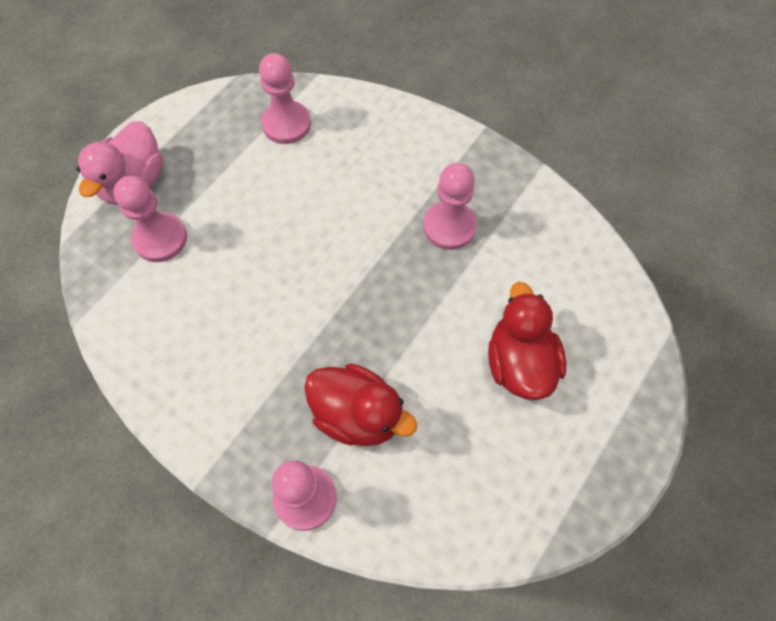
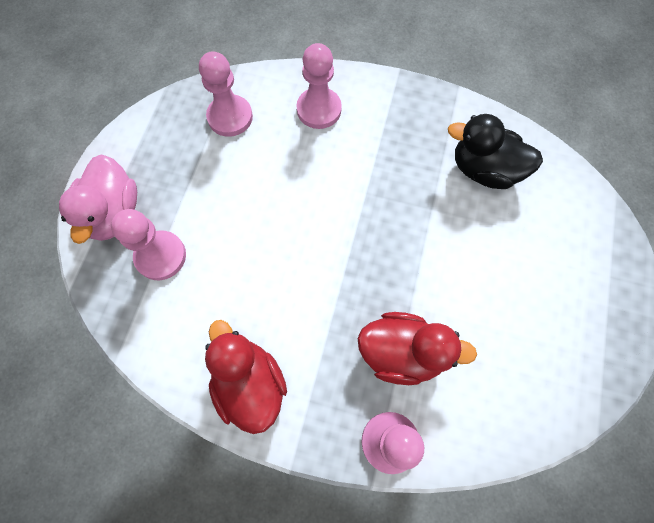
camera: 20 degrees left, 5 degrees up
(449, 226) = (407, 163): pink pawn -> pink pawn (319, 109)
(519, 363) = (513, 260): red duck -> red duck (250, 383)
(530, 259) = (484, 170): none -> black duck

